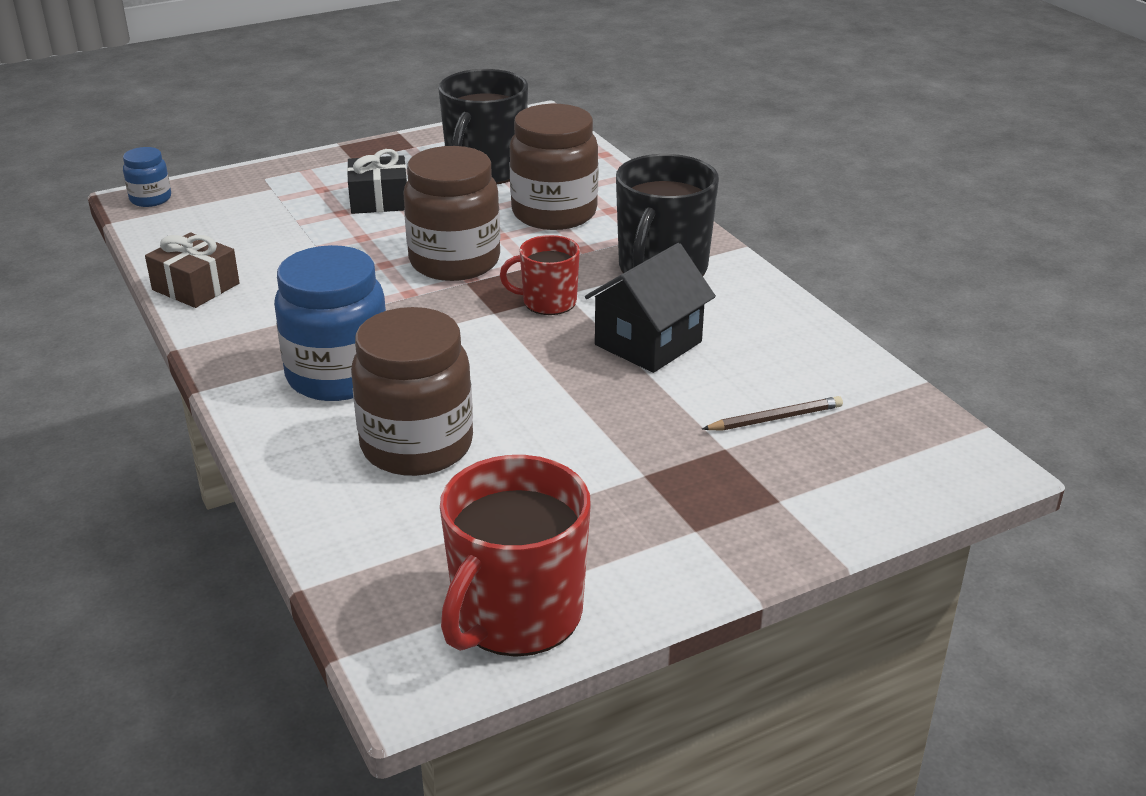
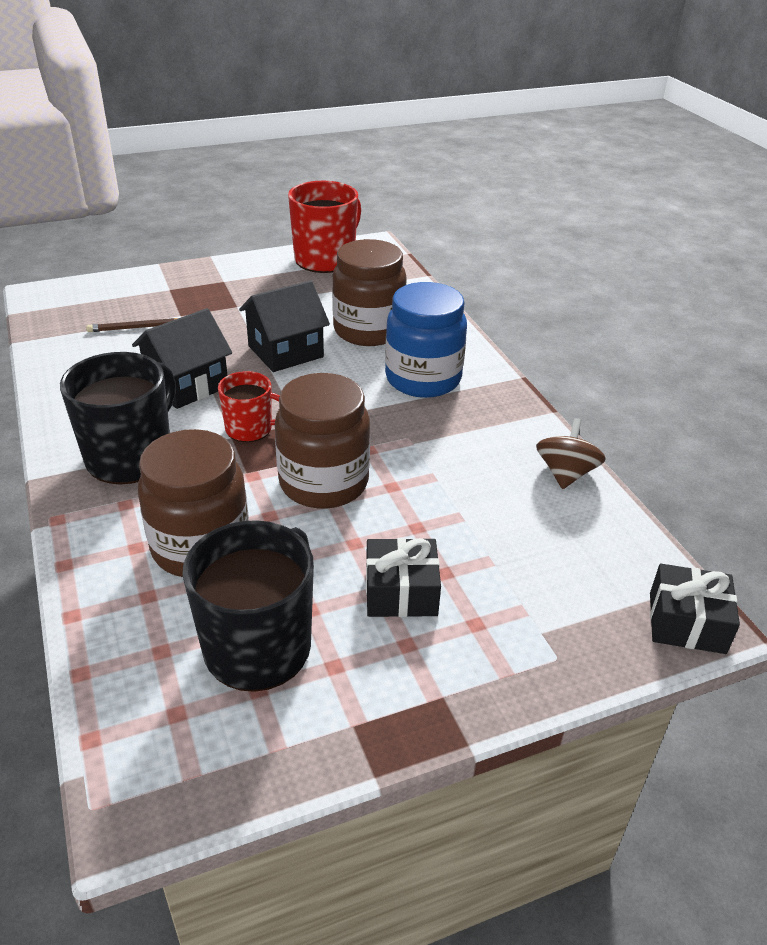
camera: 175 degrees left, 5 degrees up
(150, 199) = (686, 622): blue jar -> black gift
(196, 286) = (566, 473): brown gift -> brown spinning top
(536, 399) = (285, 351): none -> black house

